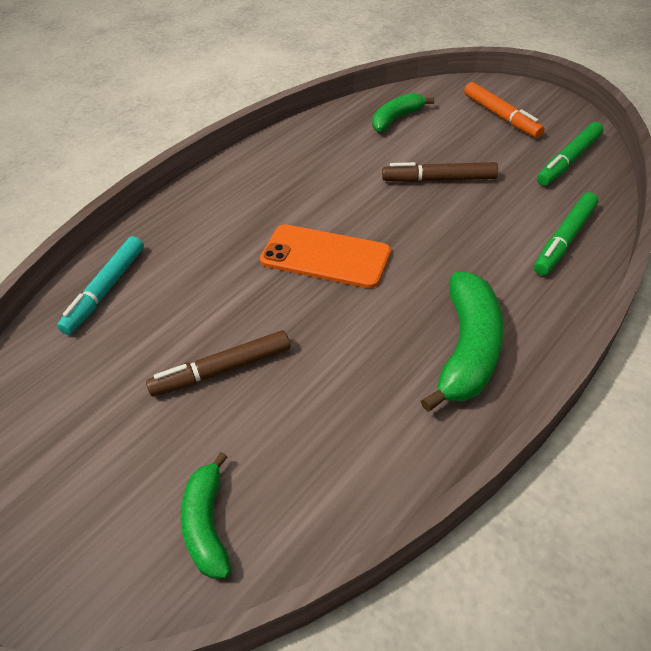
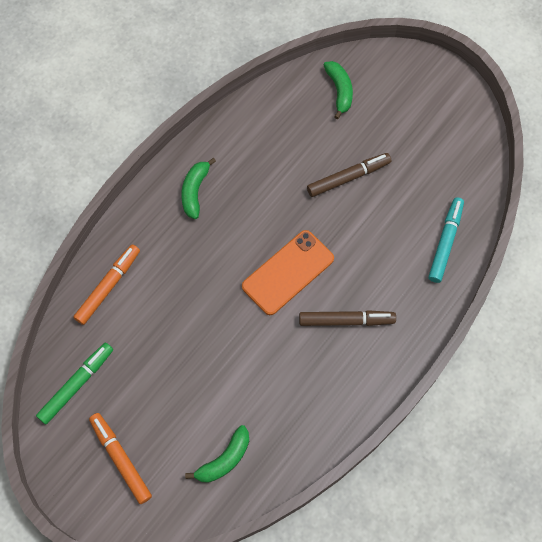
camera: 175 degrees right, 20 degrees up
(325, 256) = (288, 272): orange phone -> orange phone turned 60 degrees counterclockwise
(439, 179) = (193, 361): brown marker -> brown marker (346, 320)
(468, 350) = (195, 191): green banana -> green banana, size x0.62
(564, 240) = (108, 286): green marker -> orange marker

